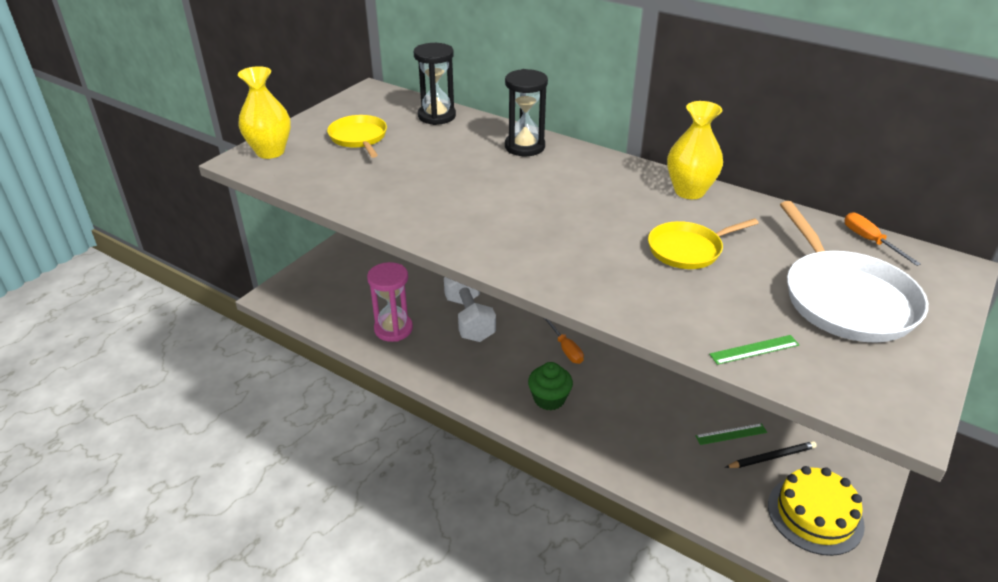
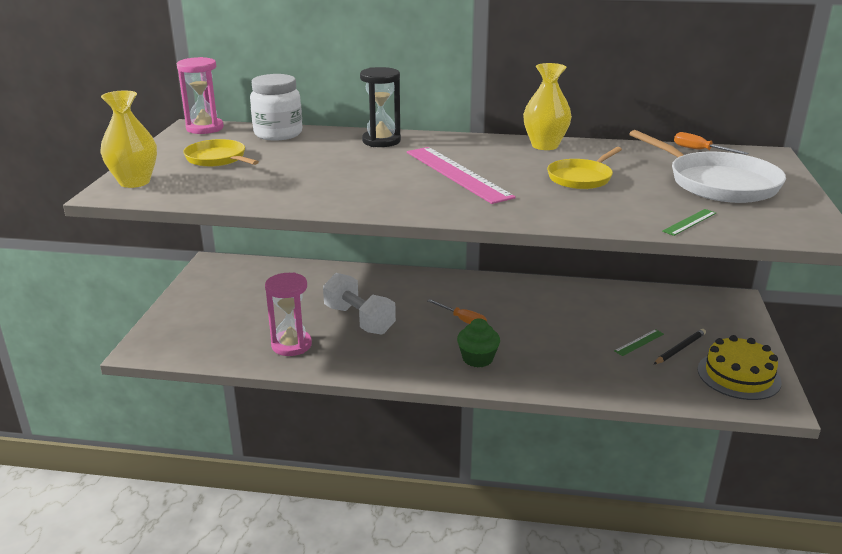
camera: 25 degrees left, 10 degrees down
(379, 95) = (205, 128): none -> pink hourglass
(437, 116) = (278, 134): black hourglass -> white jar
(561, 211) = (457, 174): none -> pink ruler

